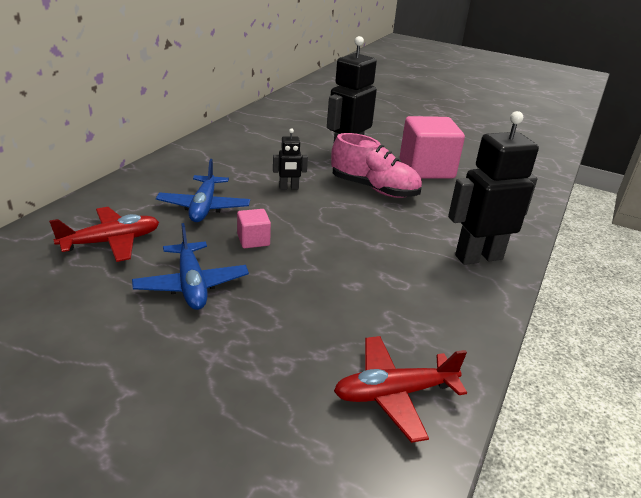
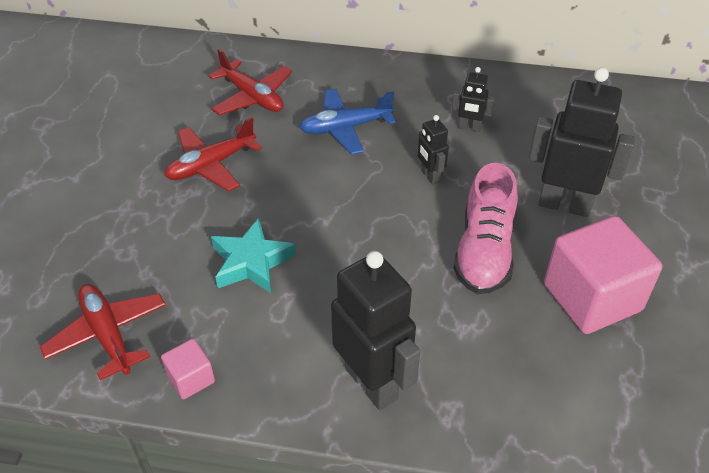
camera: 75 degrees right, 15 degrees up
(191, 285) = (211, 165): blue plane -> red plane
(249, 162) = (469, 128): none -> black robot
(253, 240) = (303, 180): pink cube -> pink cube (191, 378)
(337, 286) = (251, 262): none -> turquoise star

